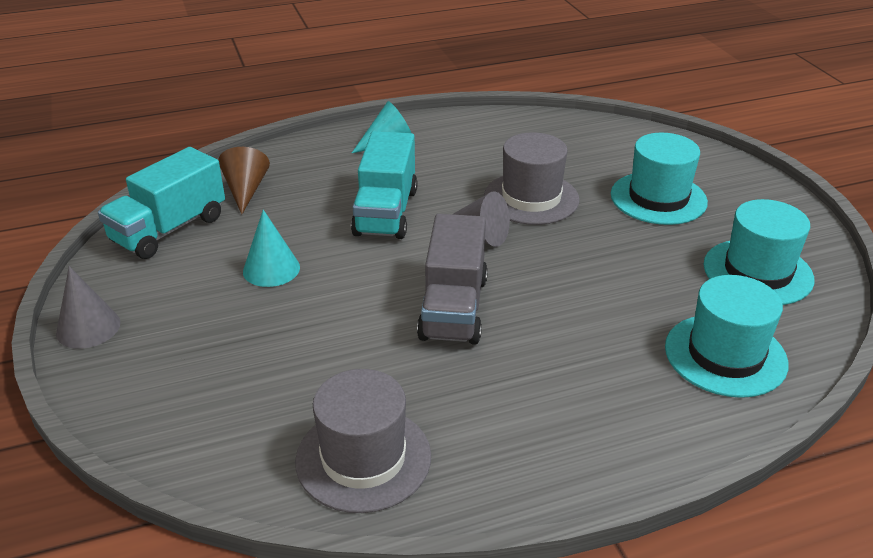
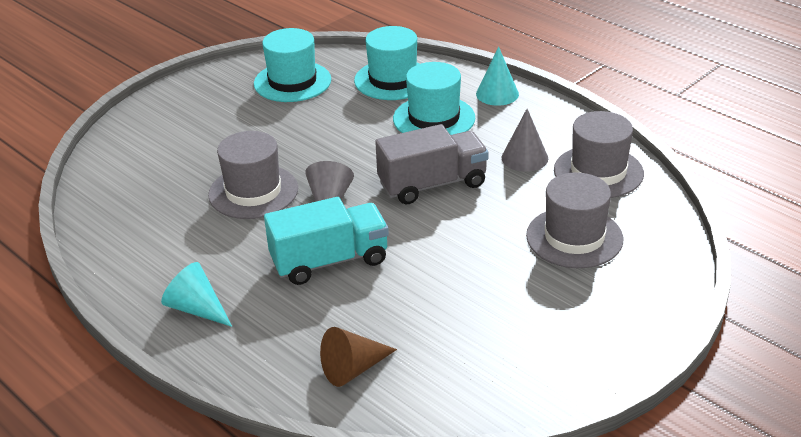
camera: 115 degrees left, 0 degrees up
(88, 327) = (620, 354): grey cone -> grey cone (524, 158)
(169, 229) = (457, 386): turquoise truck -> none
(265, 374) = (574, 237): none -> grey hat
(271, 269) = (461, 290): turquoise cone -> turquoise cone (497, 94)
(658, 198) = (215, 134): turquoise hat -> turquoise hat (434, 118)

